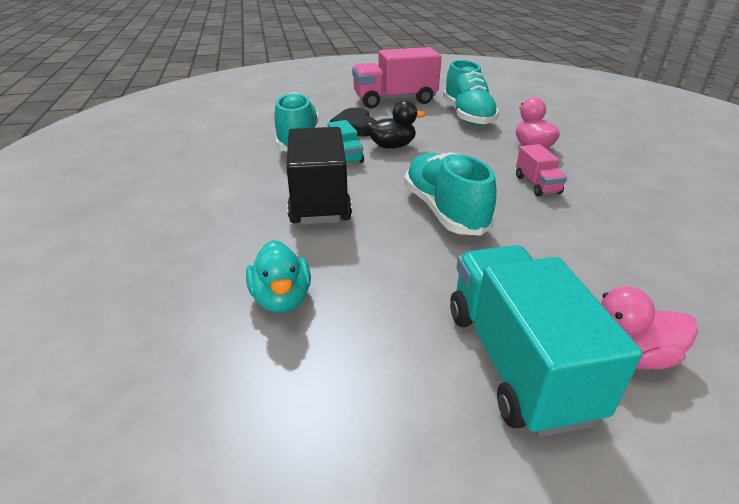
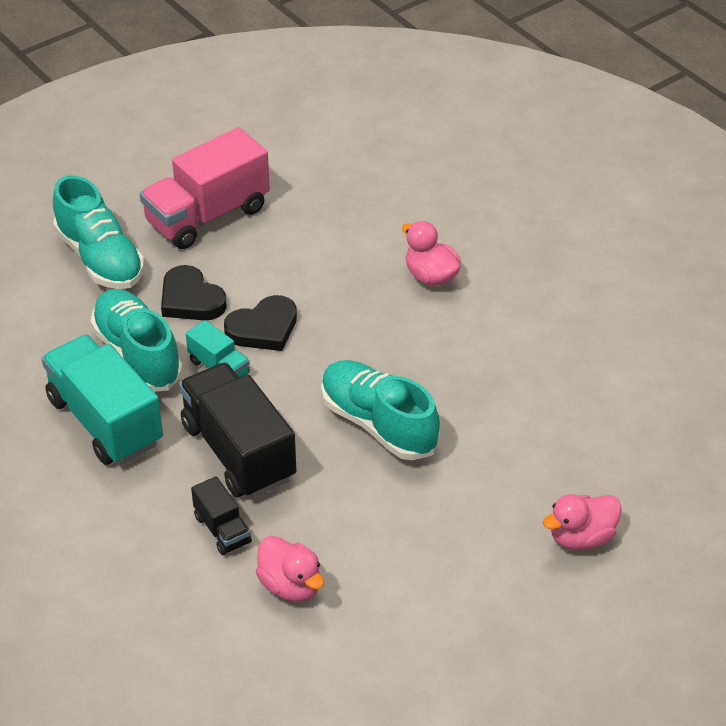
camera: 25 degrees left, 10 degrees up
(262, 241) = (222, 530): none -> black truck
(282, 299) = (291, 586): turquoise duck -> pink duck
(392, 146) = (263, 328): black duck -> black heart
(467, 116) = (326, 228): turquoise shoe -> turquoise shoe (100, 258)
(516, 361) = (504, 572): turquoise truck -> turquoise truck (105, 421)
(537, 185) = (457, 349): pink truck -> none

